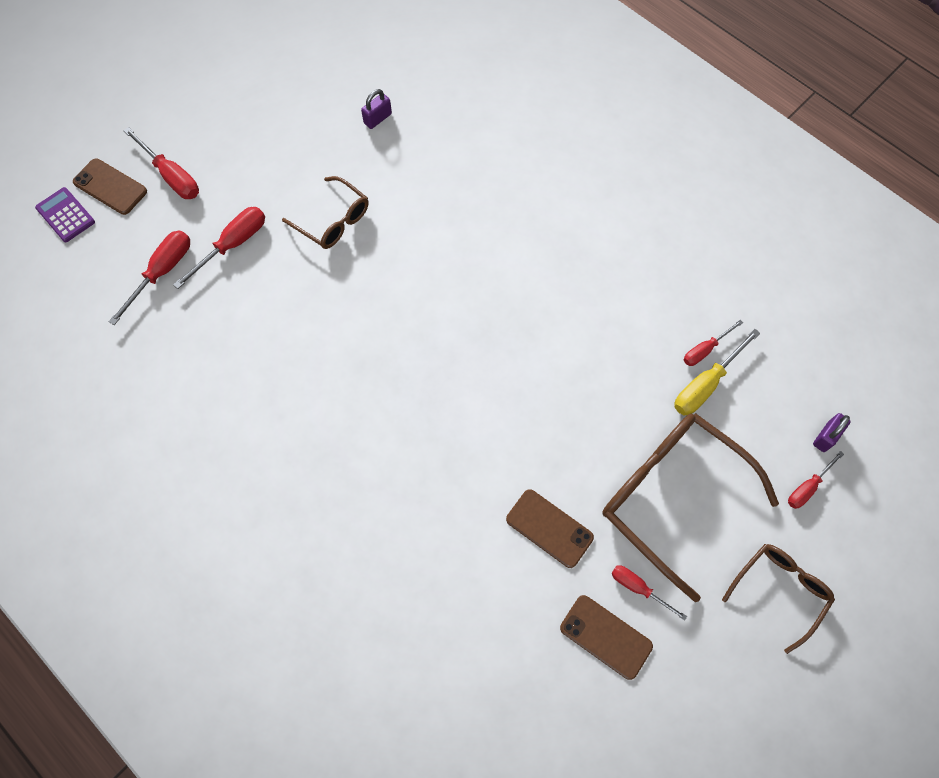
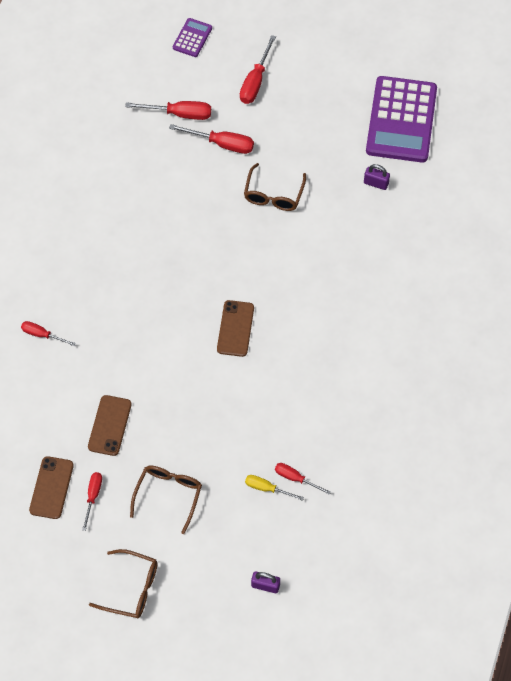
camera: 65 degrees right, 5 degrees down
(110, 187) = (227, 51): brown phone -> brown phone (235, 328)
(314, 63) = (401, 120): none -> purple calculator
(672, 497) = (168, 495): brown glasses -> brown glasses, size x0.56
(705, 385) = (267, 488): yellow screwdriver -> yellow screwdriver, size x0.63
(807, 487) = (218, 584): red screwdriver -> red screwdriver (42, 335)

